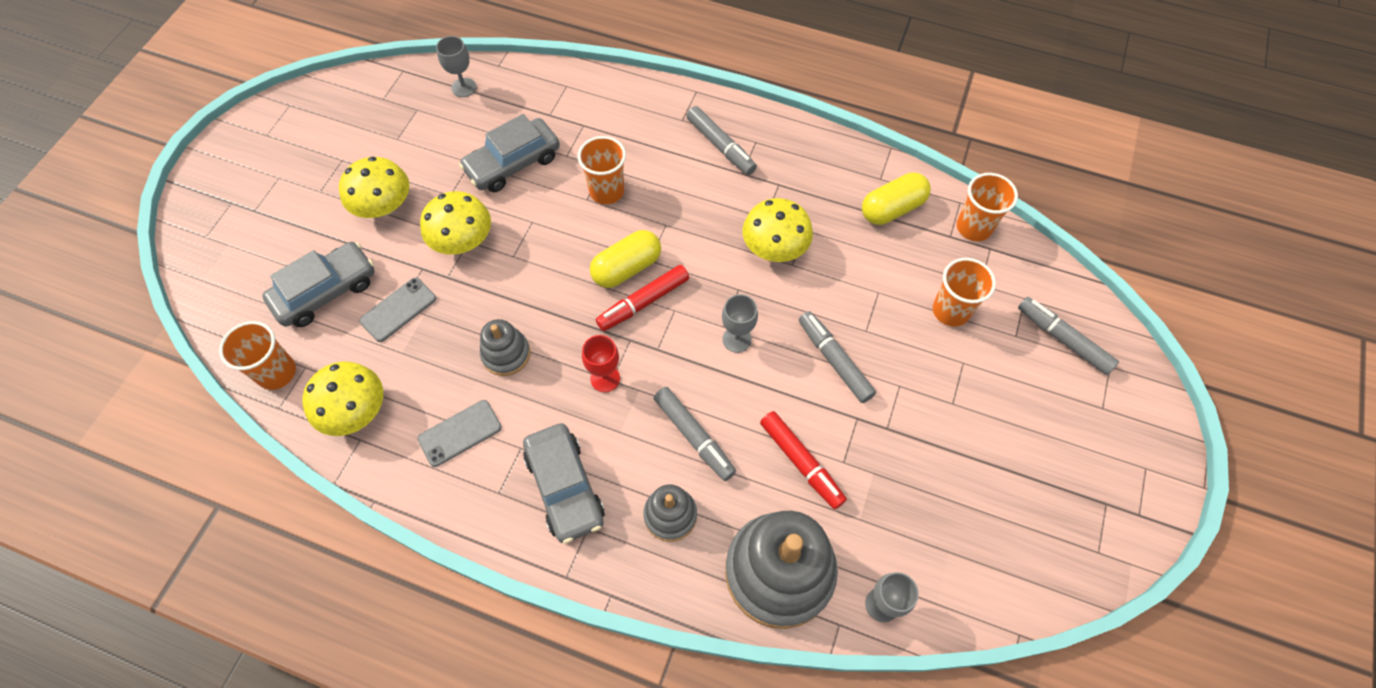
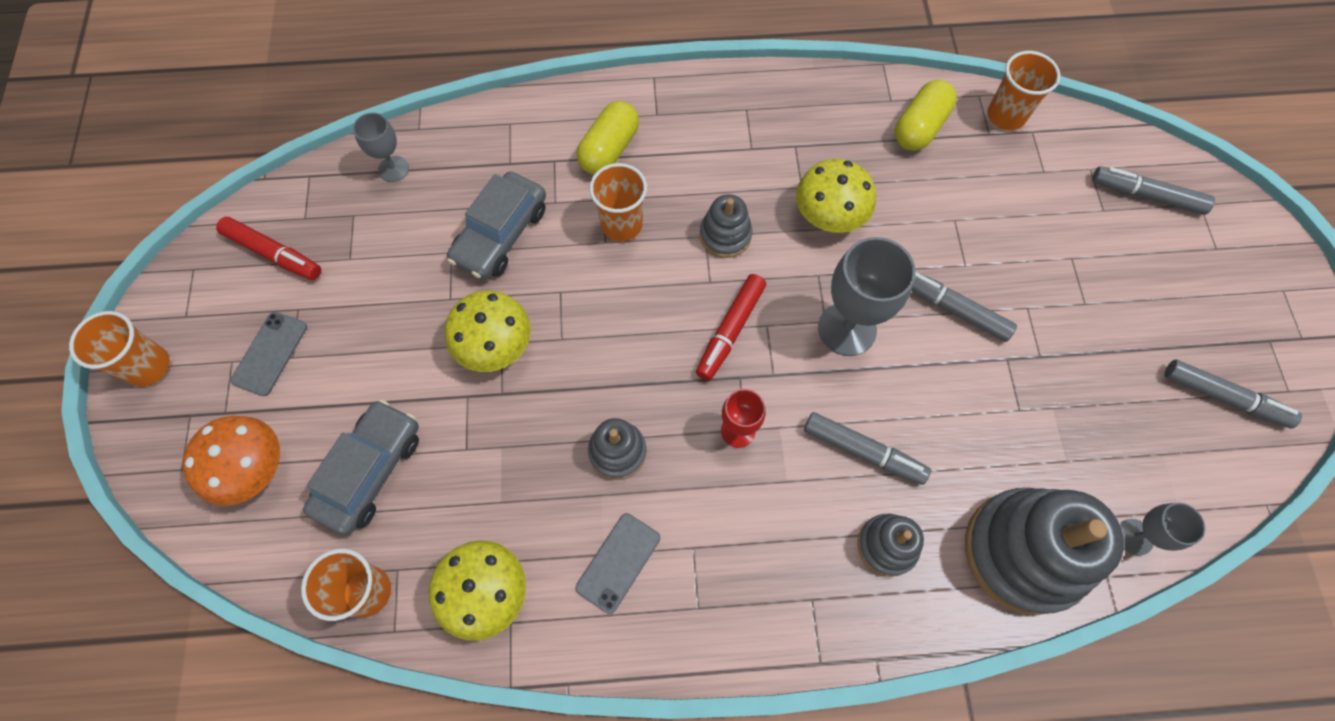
camera: 25 degrees left, 5 degrees up
(250, 255) = (252, 468): none -> orange mushroom
(384, 206) = (380, 343): yellow mushroom -> none
(398, 310) = (467, 455): grey phone -> grey phone (270, 353)
(565, 487) = (764, 568): grey car -> none
(627, 268) = (692, 301): yellow capsule -> yellow capsule (609, 149)
(682, 230) = (725, 235): none -> grey stacking toy
(720, 146) = (713, 128): grey marker -> grey marker (1223, 398)
(737, 339) = (847, 329): grey goblet -> grey goblet, size x1.77
(801, 463) = (981, 429): red marker -> red marker (273, 254)
(951, 311) = (1032, 210): orange cup -> orange cup (148, 366)

